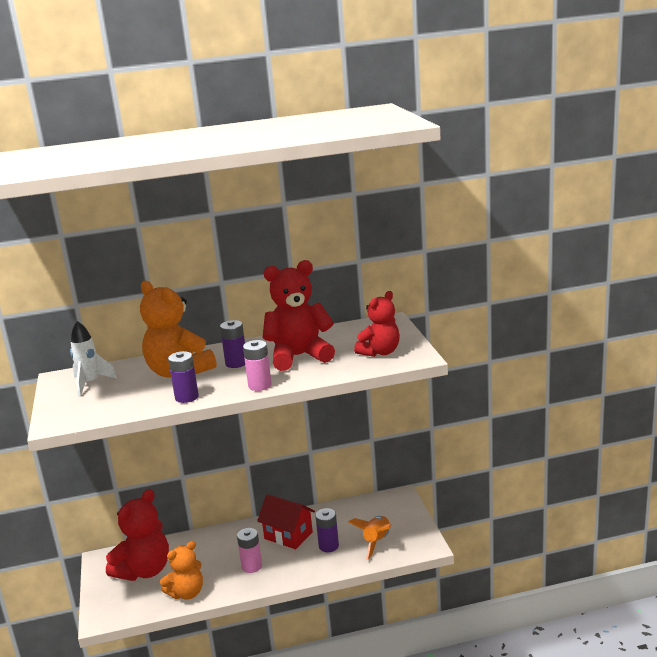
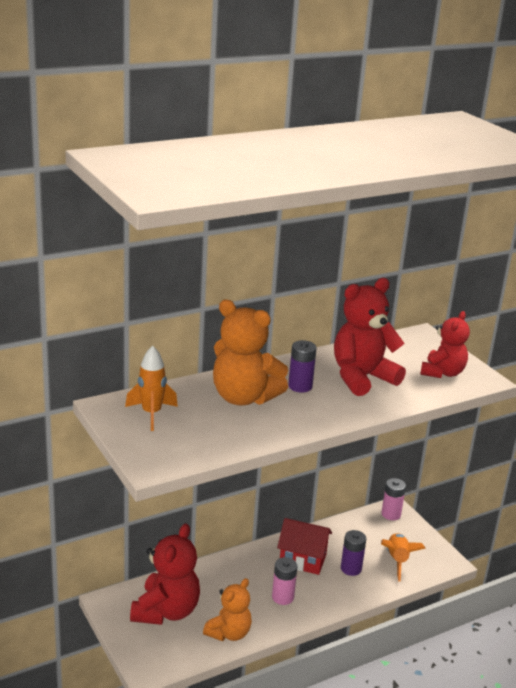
camera: 20 degrees left, 5 degrees up
(90, 383) = (151, 414): white rocket -> orange rocket
(186, 397) = (279, 430): purple battery -> none
(260, 385) = (348, 414): pink battery -> pink battery (391, 514)

